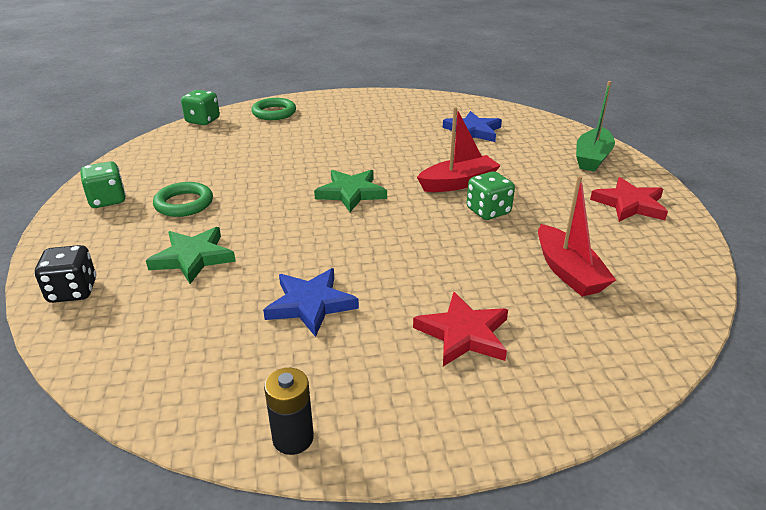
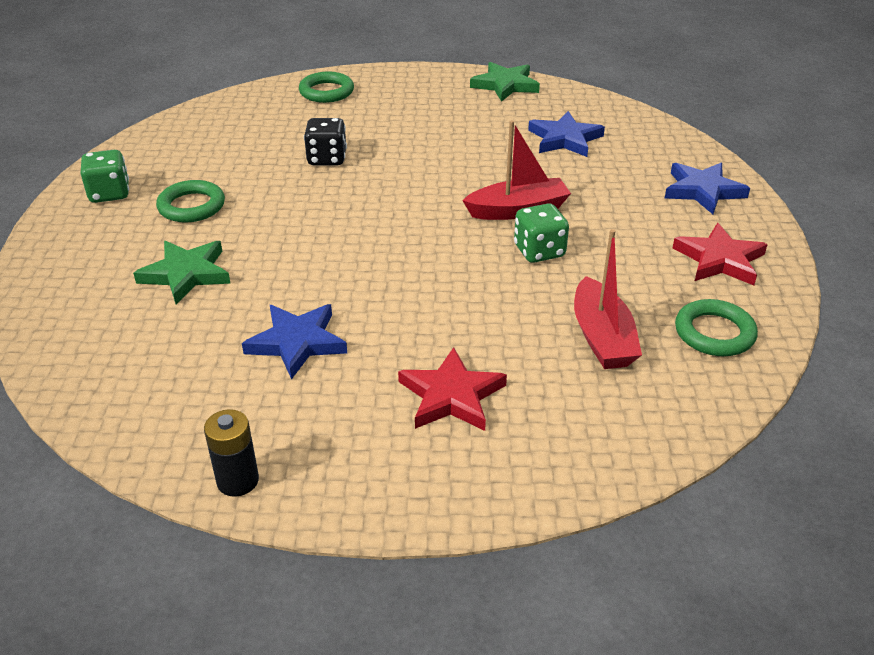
camera: 10 degrees right, 5 degrees up
(73, 291) = (55, 299): black dice -> black dice (327, 159)
(203, 121) = (239, 96): green dice -> none
(351, 193) = (385, 211): green star -> green star (505, 85)
(592, 158) = (702, 191): green boat -> blue star
(654, 258) = (714, 333): none -> green ring

